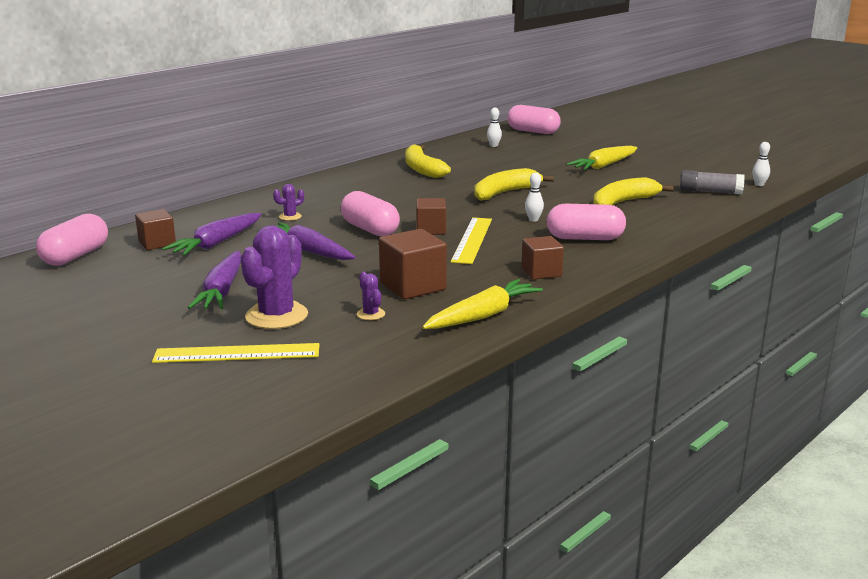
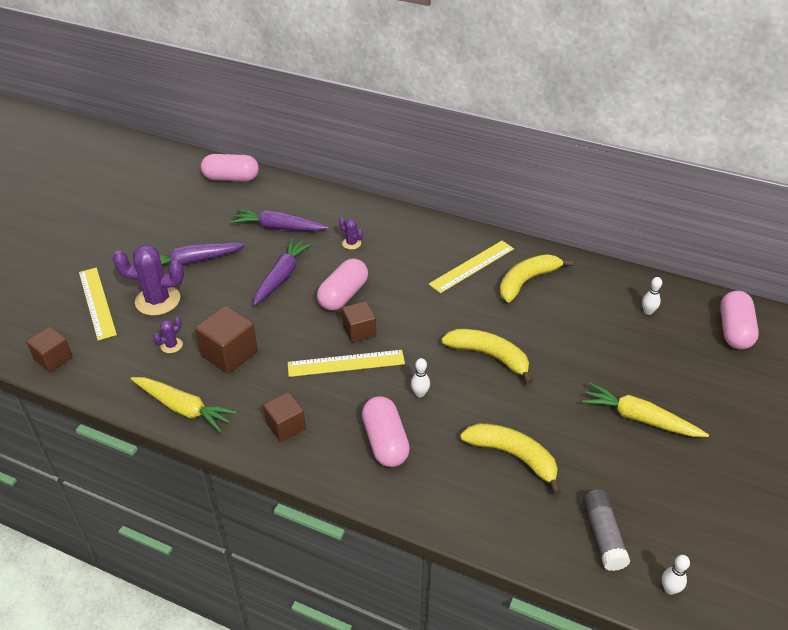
camera: 70 degrees right, 20 degrees up
(157, 243) = (267, 201): brown cube -> brown cube (53, 358)
(382, 181) = (472, 266): none -> yellow ruler

